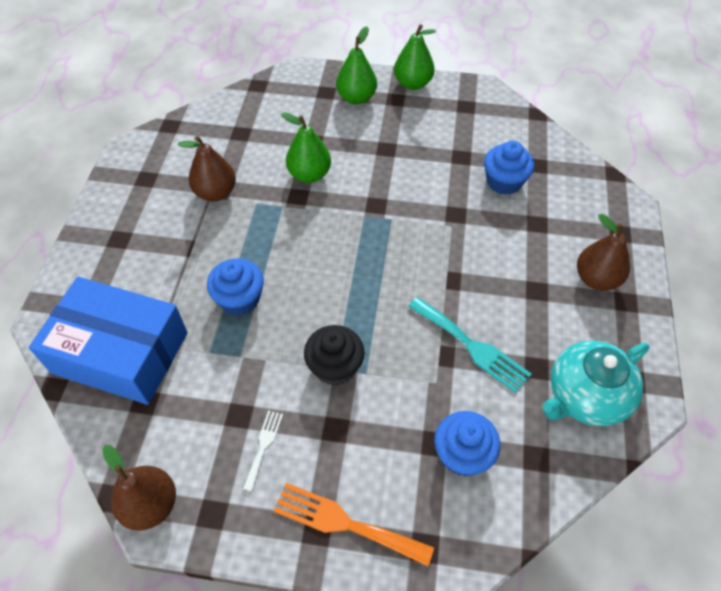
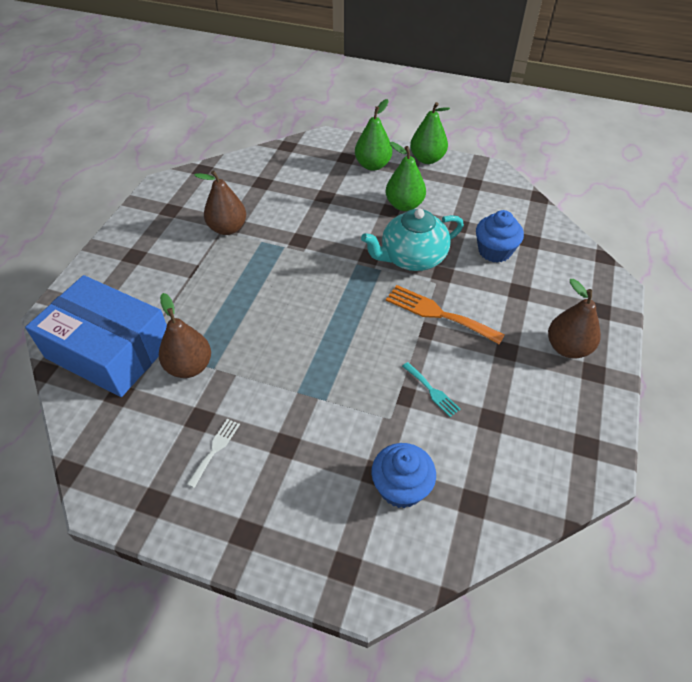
camera: 10 degrees right, 5 degrees down
(151, 505) = (100, 484): brown pear -> brown pear (189, 367)
(240, 299) = (226, 319): blue cupcake -> none
(309, 175) = (315, 223): green pear -> green pear (404, 205)
(335, 367) = (298, 390): black cupcake -> none
(345, 523) = (273, 531): orange fork -> orange fork (438, 313)
(472, 346) = (432, 391): turquoise fork -> turquoise fork, size x0.55
(585, 396) = (535, 453): turquoise teapot -> turquoise teapot (412, 258)

